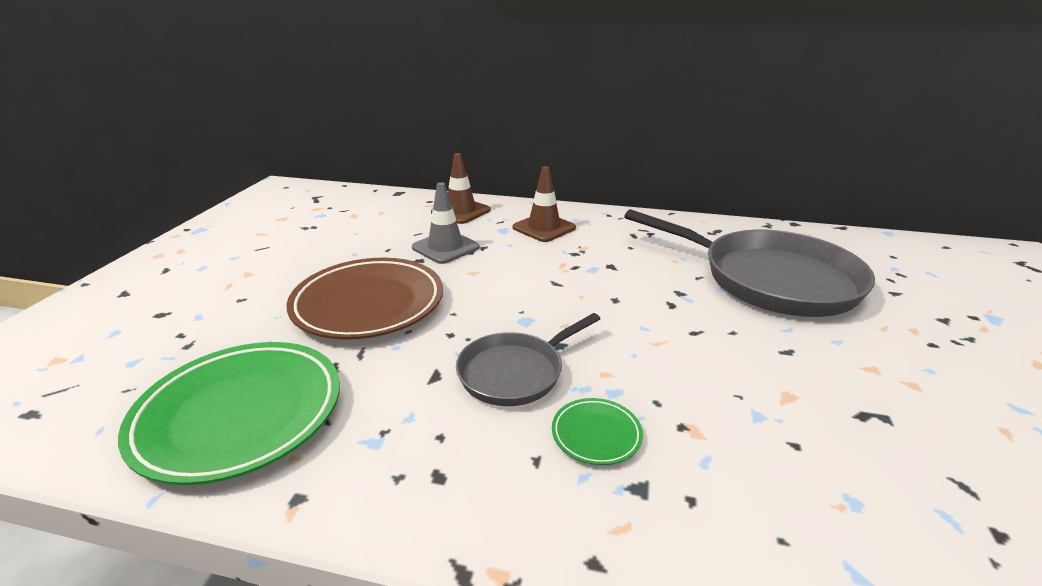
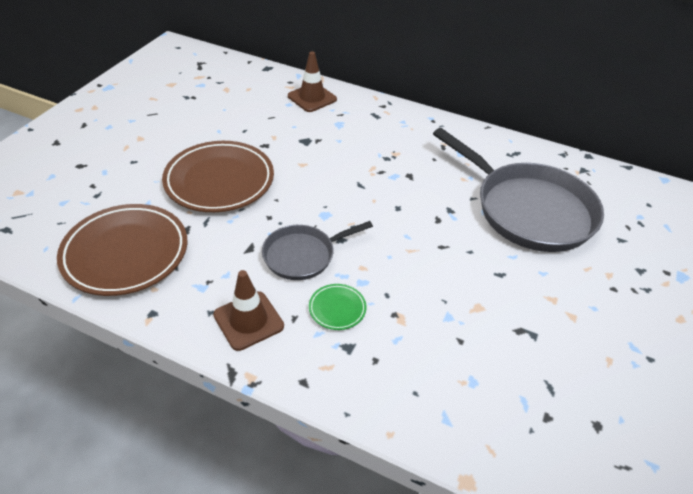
camera: 10 degrees right, 15 degrees up
(240, 414) = (125, 253): green plate -> brown plate
(445, 247) = (288, 135): grey traffic cone -> none
(544, 228) = (373, 127): brown traffic cone -> brown traffic cone (248, 320)

